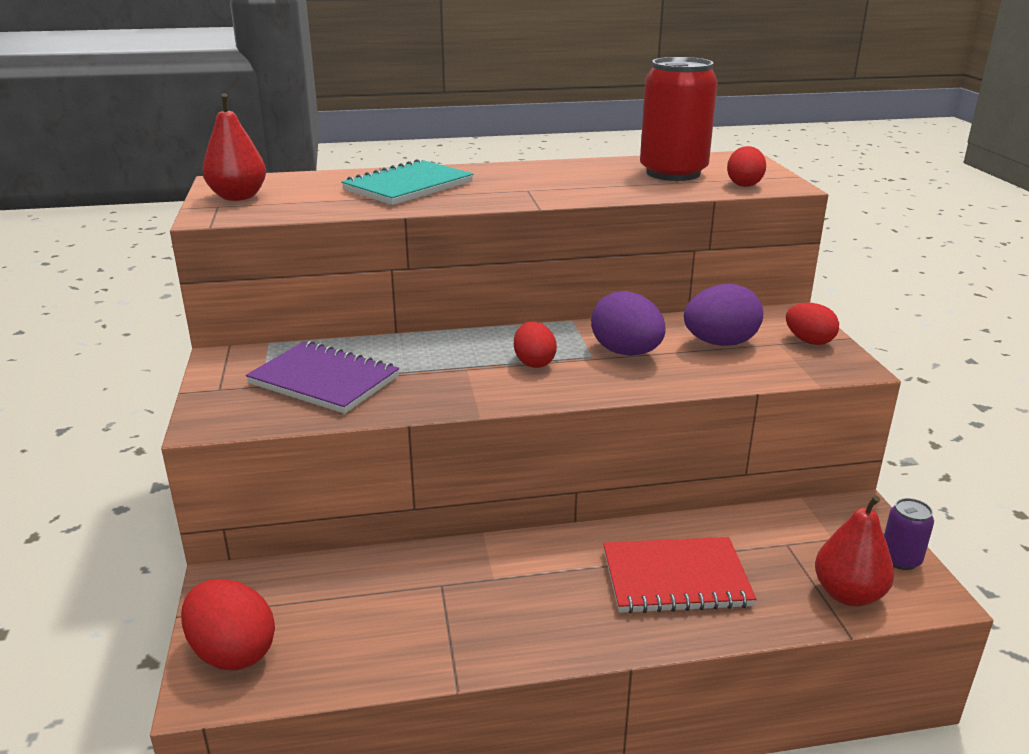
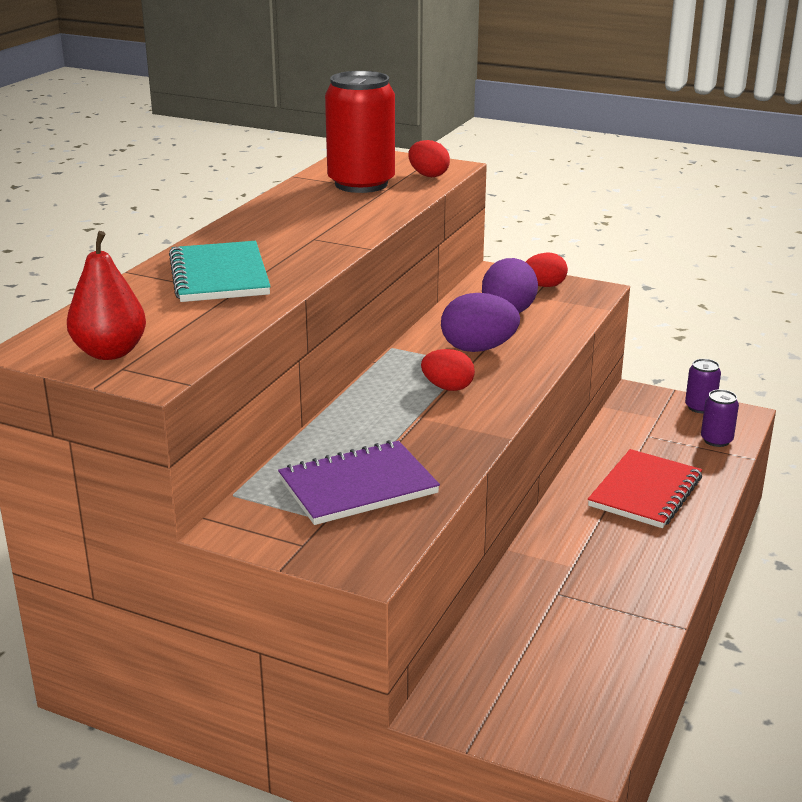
camera: 55 degrees left, 0 degrees up
(232, 652) = (549, 728): red egg -> none
(848, 594) = (716, 440): red pear -> purple can

